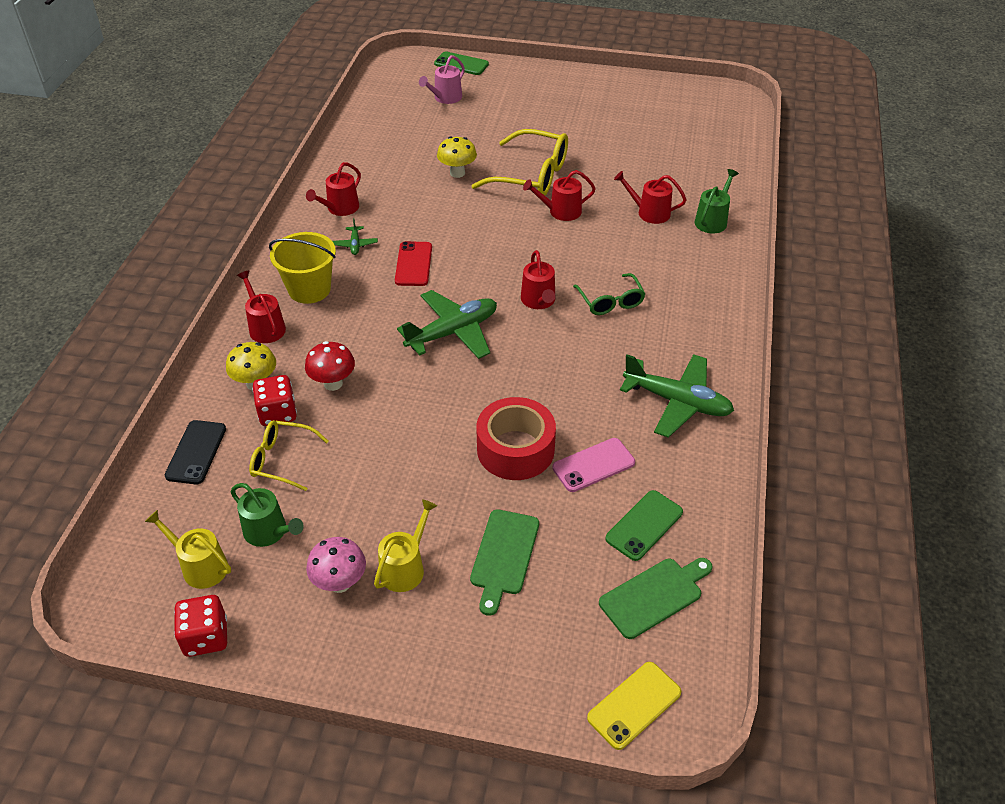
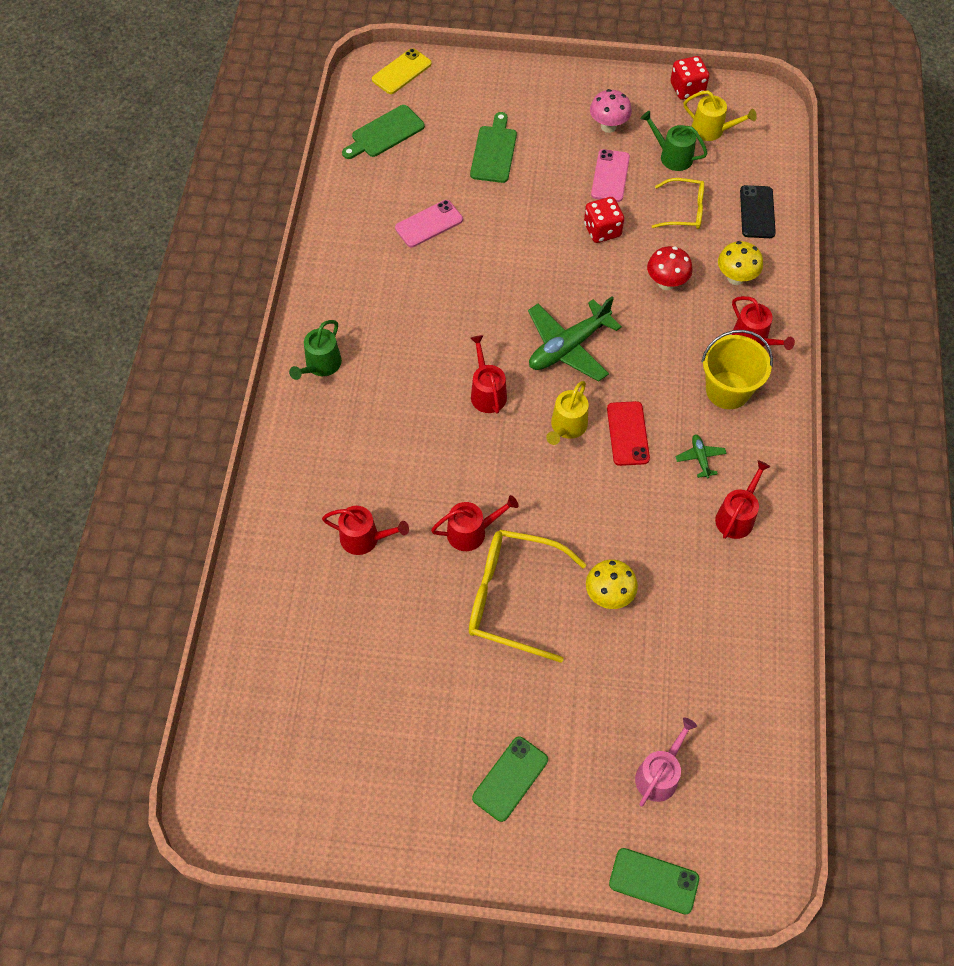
camera: 175 degrees right, 15 degrees up
(277, 413) = (704, 251): red dice -> red dice (602, 230)
(358, 510) = (610, 176): none -> pink phone
(405, 567) = (564, 139): yellow watering can -> yellow watering can (567, 427)
(515, 449) = (494, 233): red tape -> none
(610, 301) = (413, 397): green glasses -> none
(644, 525) = (389, 180): green phone -> green phone (510, 778)
(677, 402) = (354, 286): green plane -> none
(712, 220) = (290, 530): green watering can -> green watering can (321, 365)

